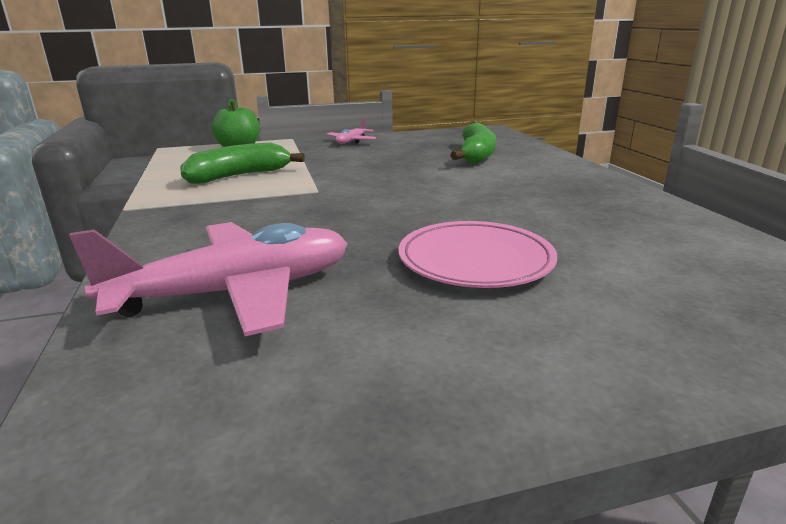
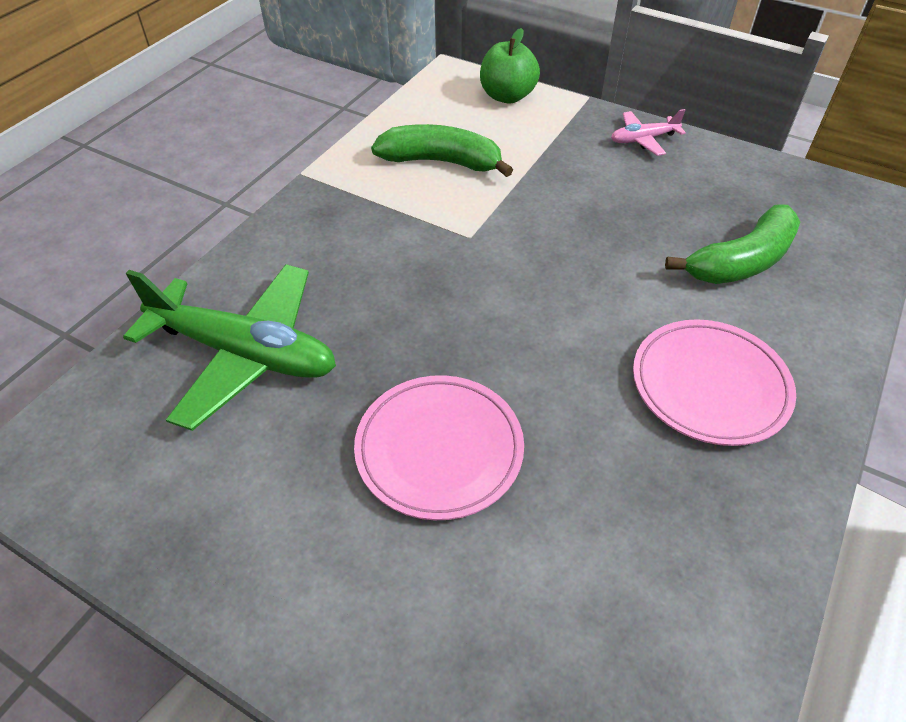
camera: 45 degrees right, 25 degrees up
(235, 293) = (244, 353): pink plane -> green plane
(546, 186) = (709, 385): none -> pink plate

